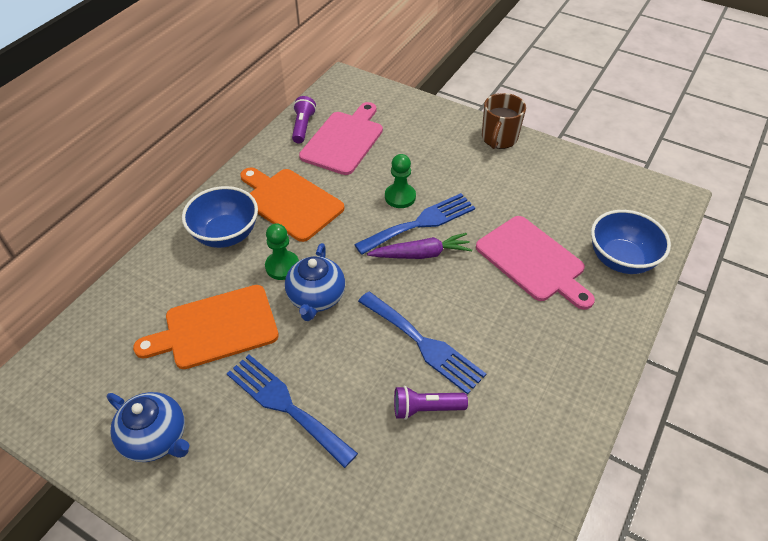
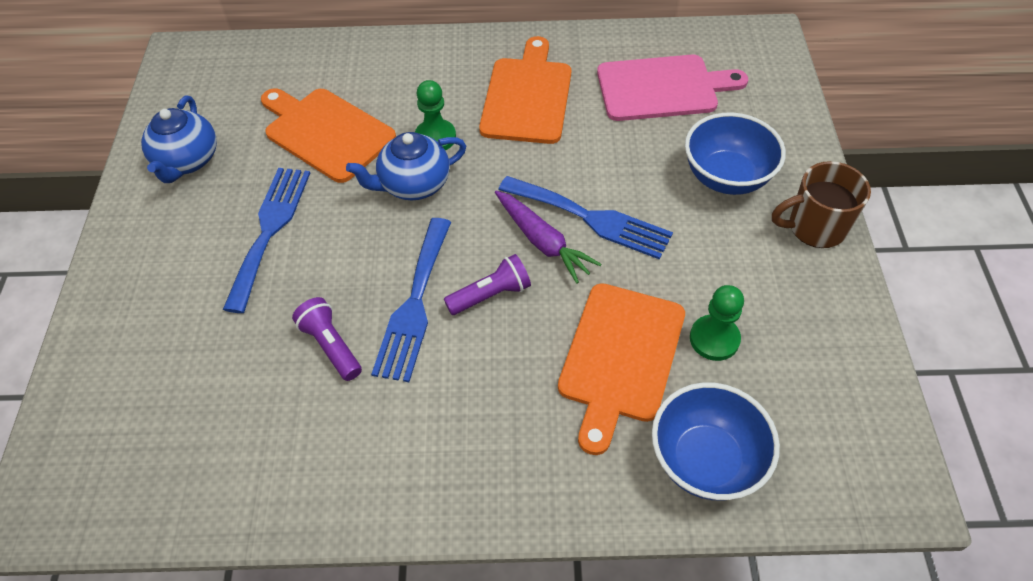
camera: 60 degrees right, 5 degrees up
(226, 234) = (444, 75): blue bowl -> blue bowl (726, 177)
(303, 127) = (651, 45): purple flashlight -> purple flashlight (490, 295)
(400, 197) = (616, 180): green pawn -> green pawn (714, 339)
(533, 261) = (620, 357): pink cutting board -> orange cutting board

